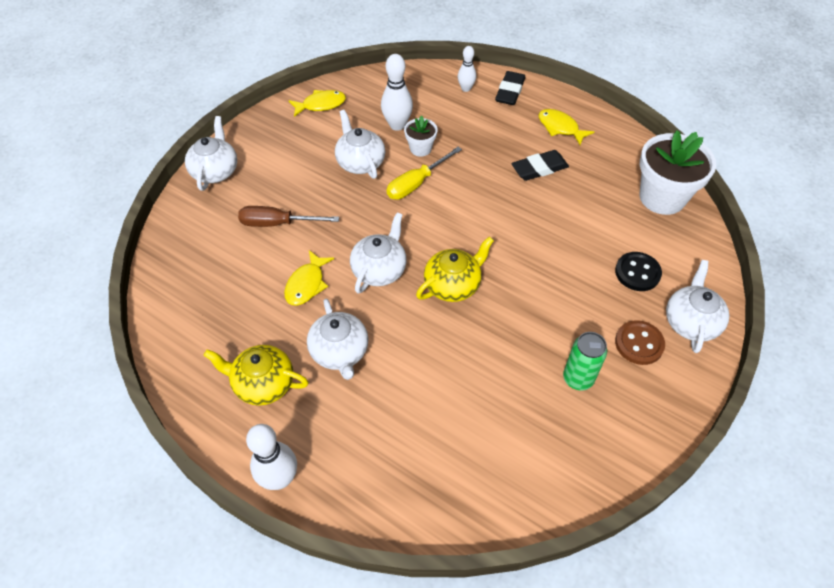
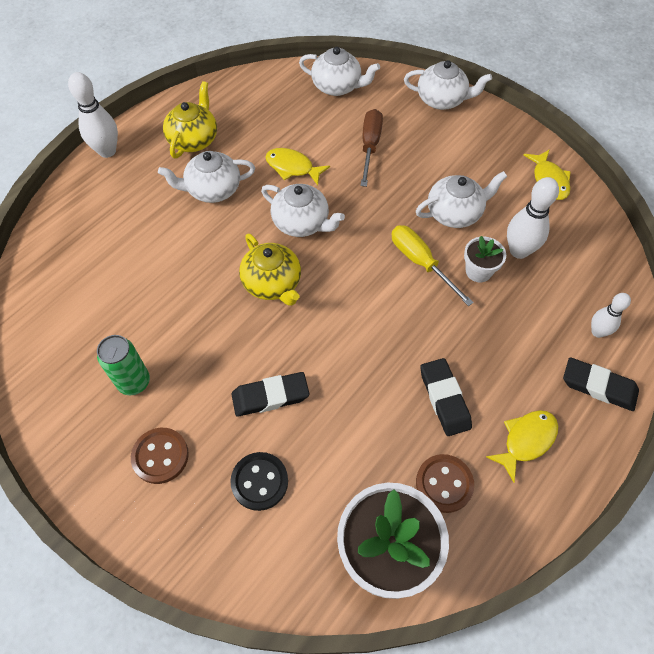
camera: 95 degrees right, 5 degrees up
(565, 274) = (270, 396): none -> black eraser
(604, 168) = (444, 484): none -> brown button
(691, 322) = (176, 527): white teapot -> white teapot (337, 87)

